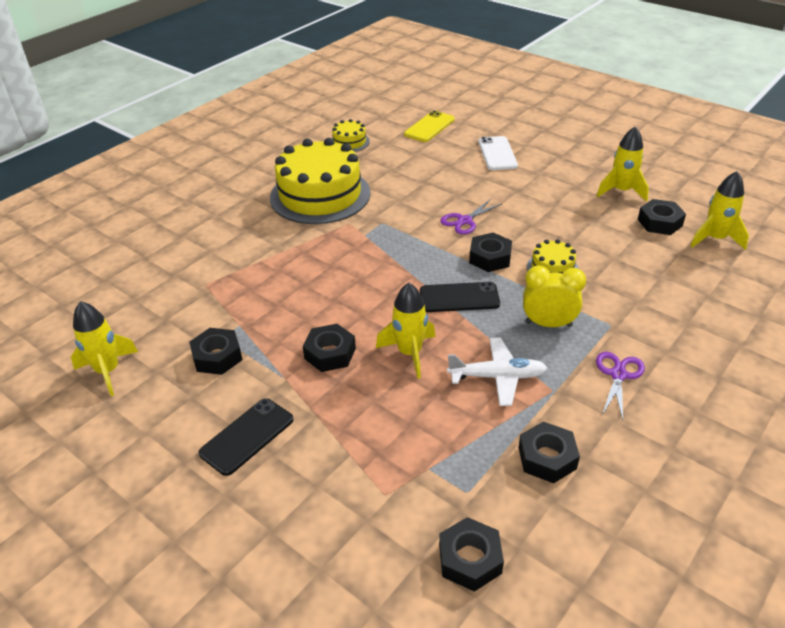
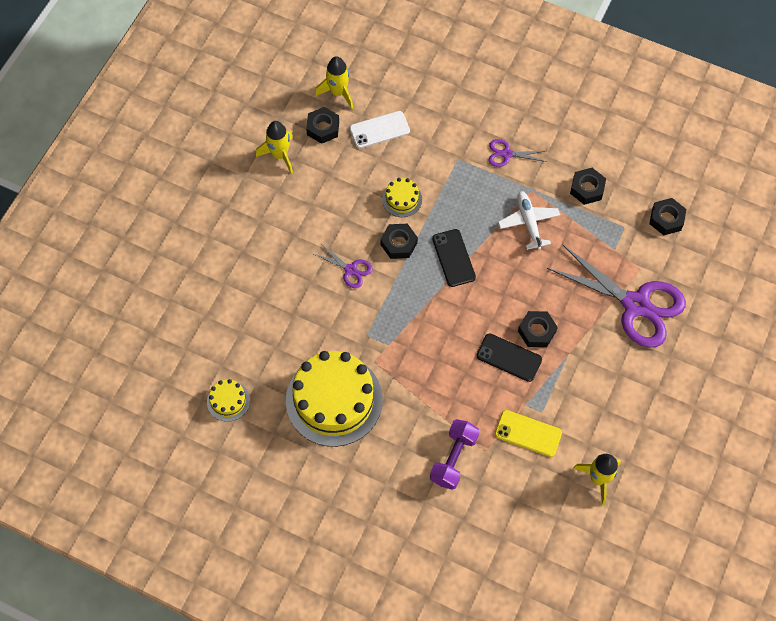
camera: 105 degrees left, 25 degrees up
(211, 261) = (453, 458): none -> purple dumbbell
(217, 357) = (562, 407): black nut -> none
(247, 436) = (624, 360): black phone -> black phone (509, 357)
(326, 472) = (635, 304): none -> purple scissors
(409, 353) = (521, 280): yellow rocket -> none
(429, 127) = (184, 329): yellow phone -> yellow phone (528, 433)
(497, 154) = (230, 259): white phone -> white phone (379, 130)
(548, 324) = (467, 197): yellow clock -> none

